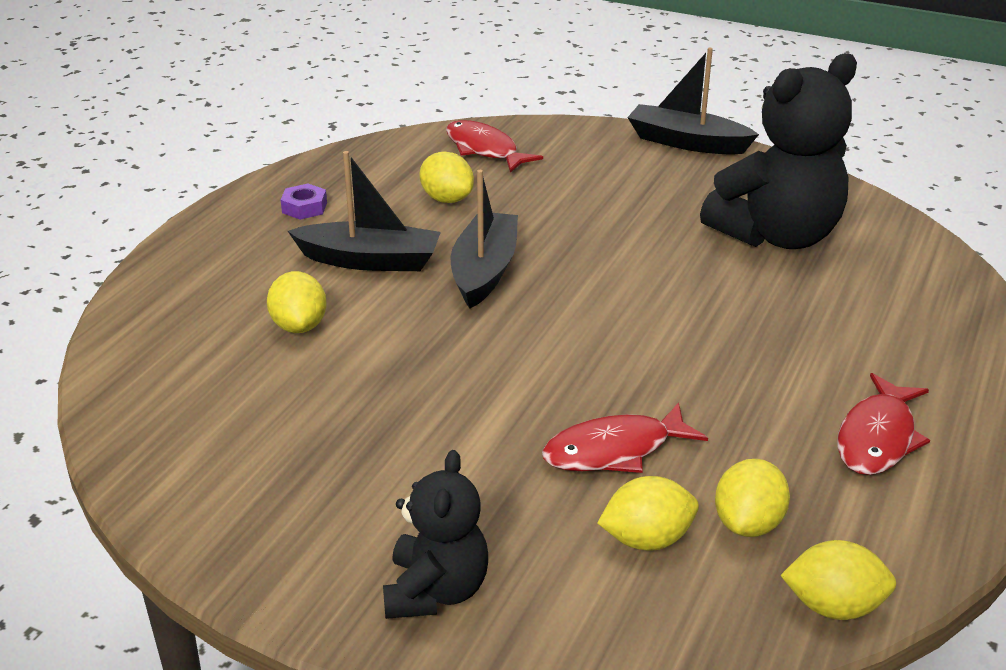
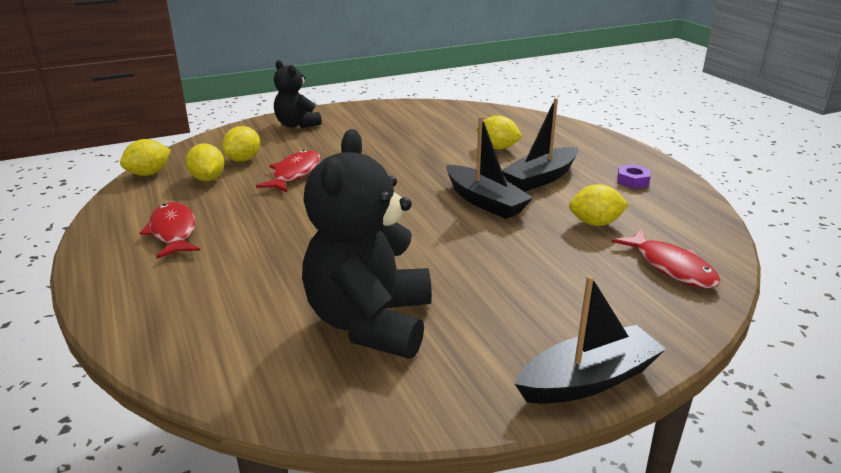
camera: 130 degrees right, 5 degrees down
(484, 149) = (671, 267): red fish -> red fish turned 60 degrees clockwise

